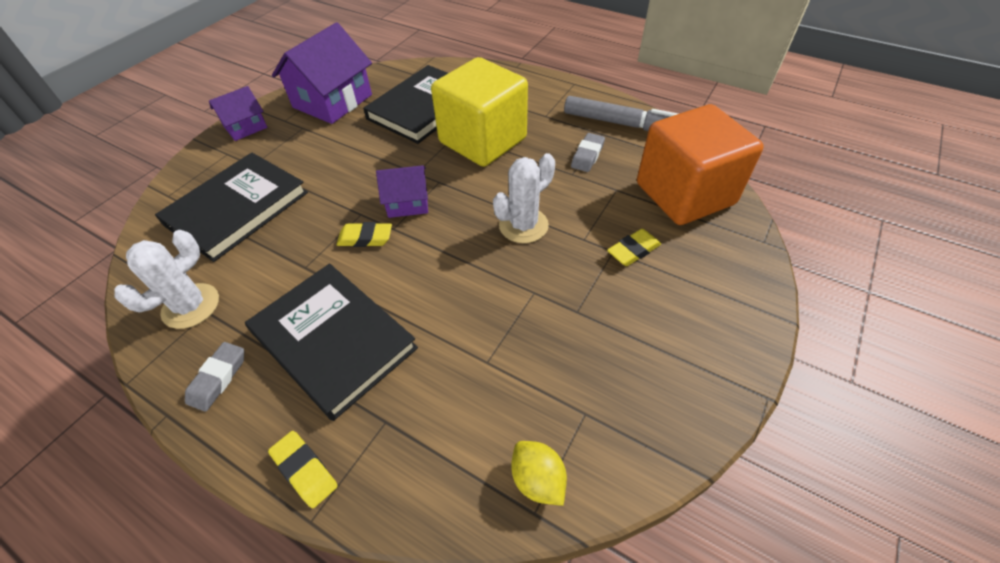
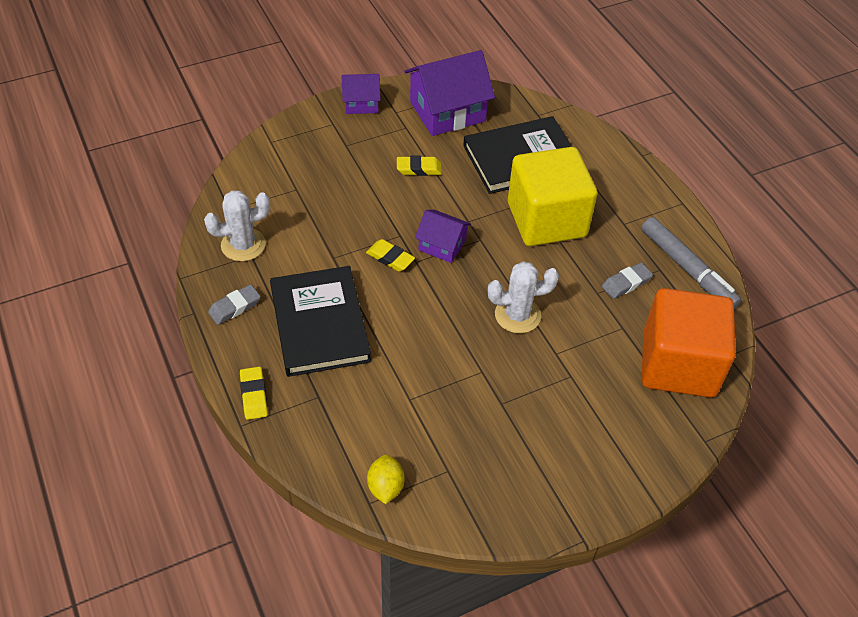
camera: 30 degrees right, 0 degrees up
(237, 209) = (313, 181): black book -> none
(633, 250) = (587, 385): yellow eraser -> yellow eraser (419, 169)

